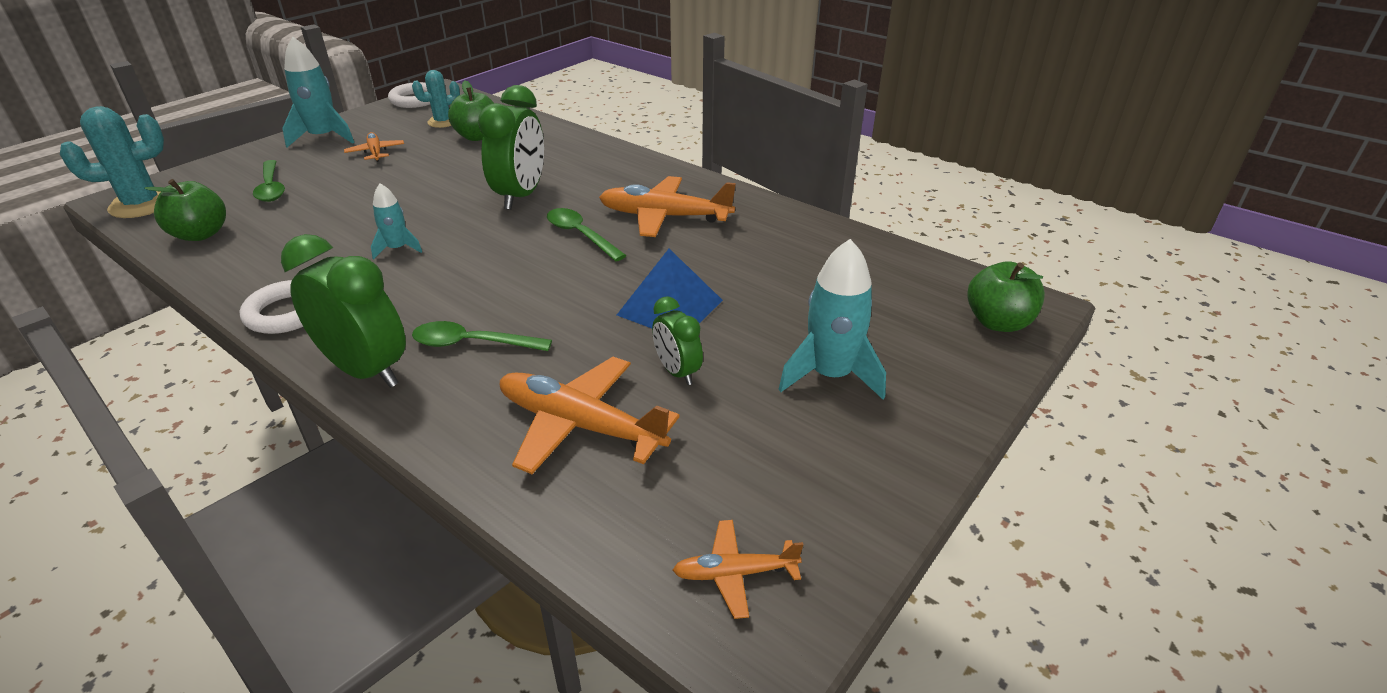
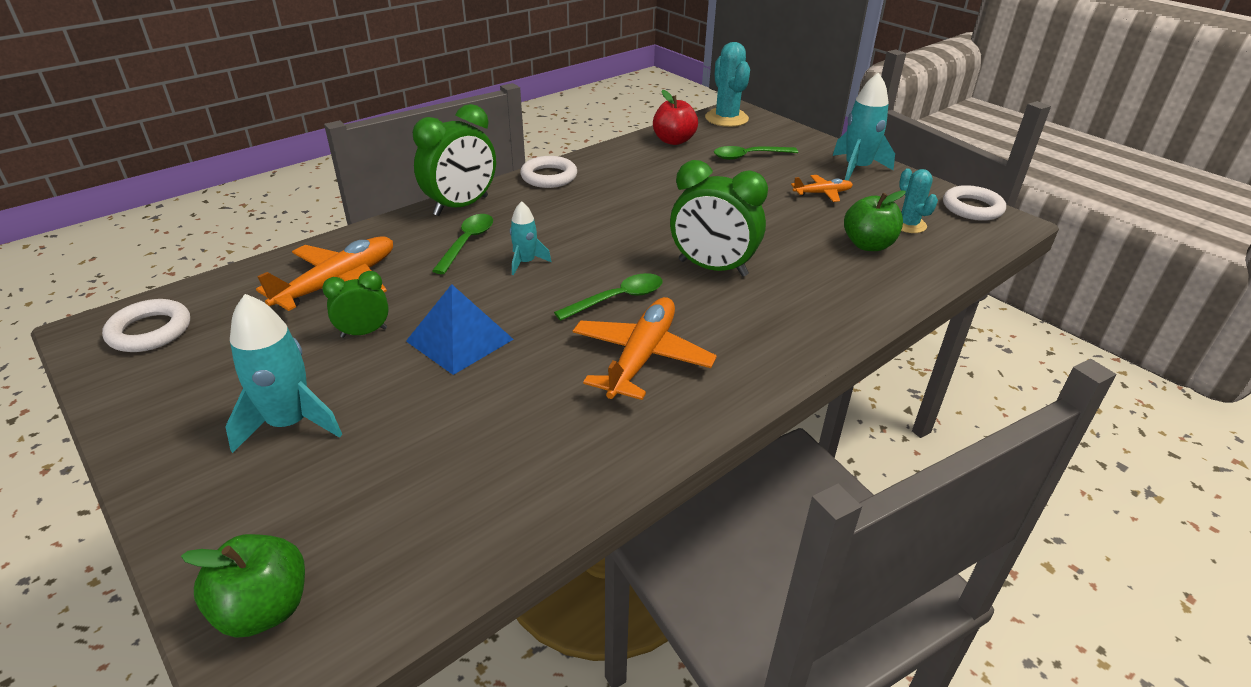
camera: 100 degrees right, 0 degrees up
(201, 234) = (674, 141): green apple -> red apple
(398, 249) = (625, 210): turquoise rocket -> turquoise rocket (525, 262)
(735, 573) = (150, 331): orange plane -> white ring

